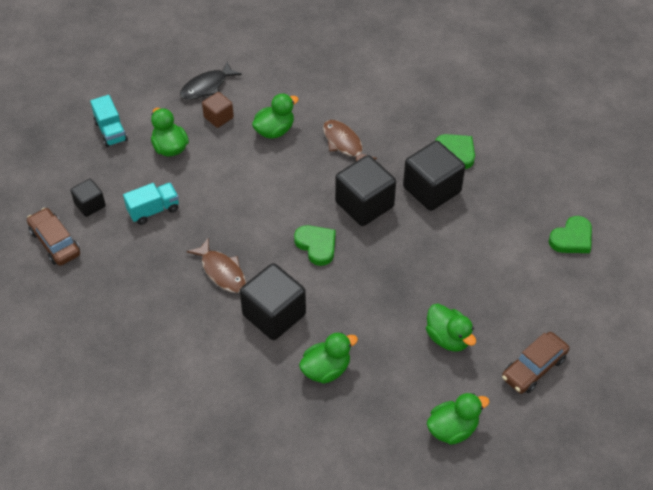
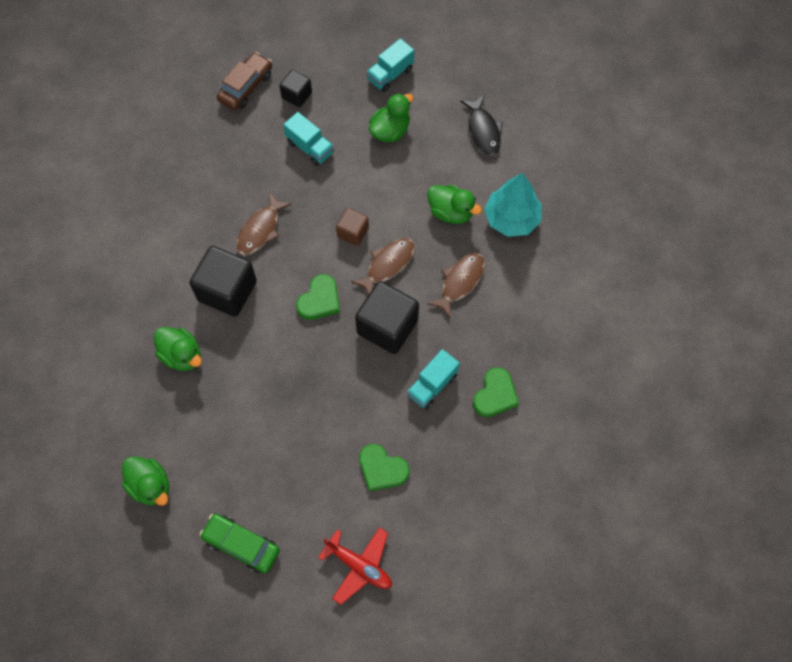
camera: 70 degrees right, 15 degrees up
(207, 87) = (483, 131): black fish -> black fish turned 135 degrees counterclockwise
(218, 117) = (447, 156): brown cube -> brown cube (353, 232)
(301, 94) = (511, 218): none -> turquoise tree
(304, 187) = (387, 265): none -> brown fish
(431, 189) = (432, 385): black cube -> turquoise truck
(448, 338) = (251, 453): green duck -> none
(534, 368) = (241, 545): brown car -> green car
(572, 238) = (420, 546): green heart -> green heart (382, 469)
(577, 285) = (359, 566): none -> red plane

